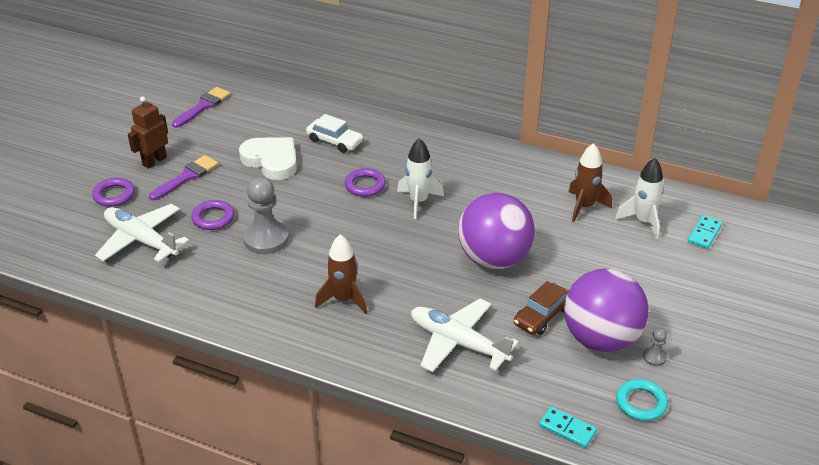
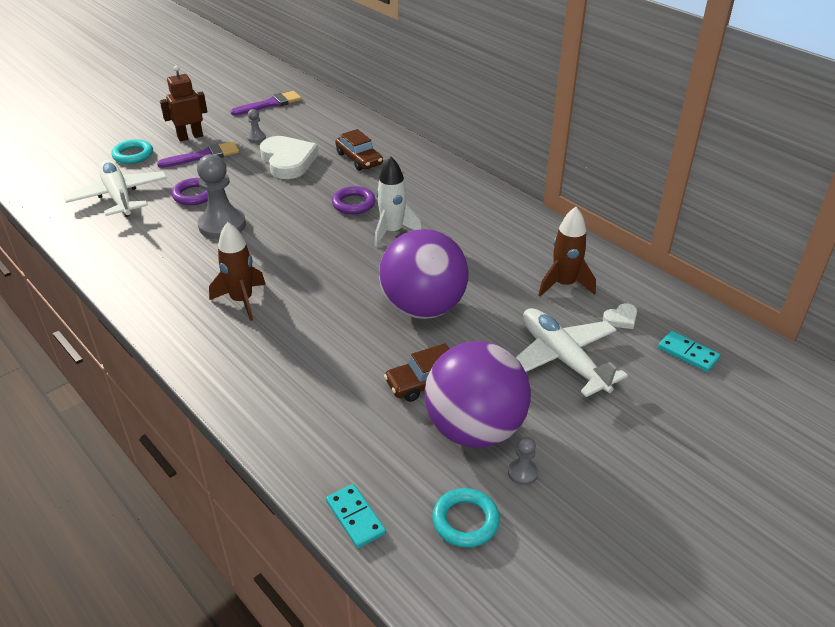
camera: 25 degrees right, 0 degrees up
(114, 195) = (133, 155): purple ring -> turquoise ring
(221, 145) = (256, 138): none -> grey pawn
(334, 141) = (359, 159): white car -> brown car
(458, 343) = (315, 380): white plane -> white plane (562, 358)
(643, 221) = (621, 318): white rocket -> white heart
(704, 233) = (688, 353): turquoise domino -> turquoise domino turned 75 degrees clockwise

